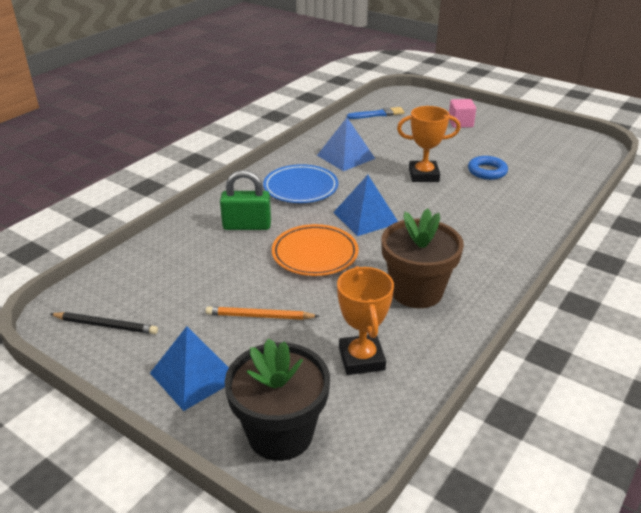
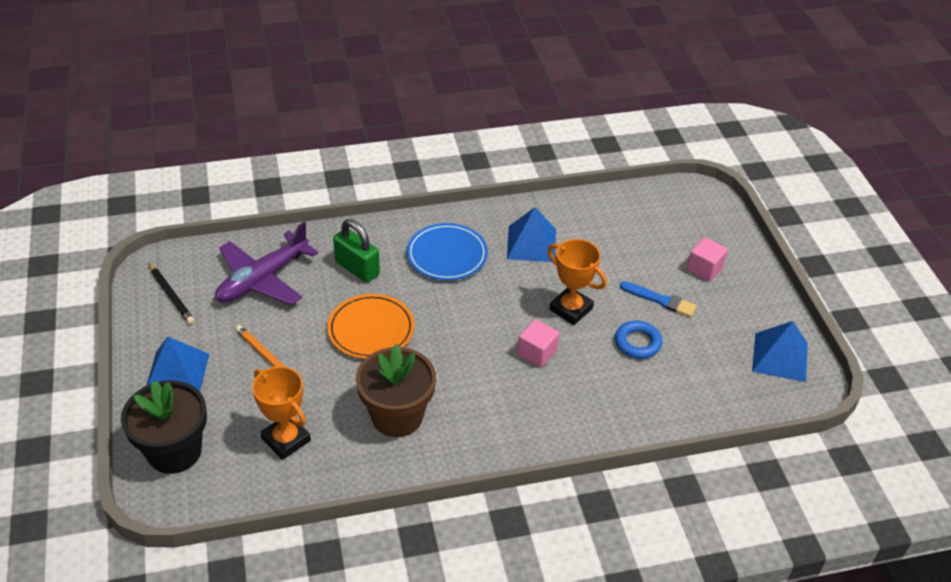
camera: 40 degrees right, 10 degrees up
(178, 271) = (262, 279): none -> purple plane
(361, 359) = (286, 439): orange trophy -> orange trophy turned 75 degrees counterclockwise
(365, 217) = (456, 321): blue pyramid -> blue pyramid (780, 357)
(378, 114) = (636, 208): blue brush -> blue brush (660, 300)
(442, 206) = (537, 353): none -> pink cube

